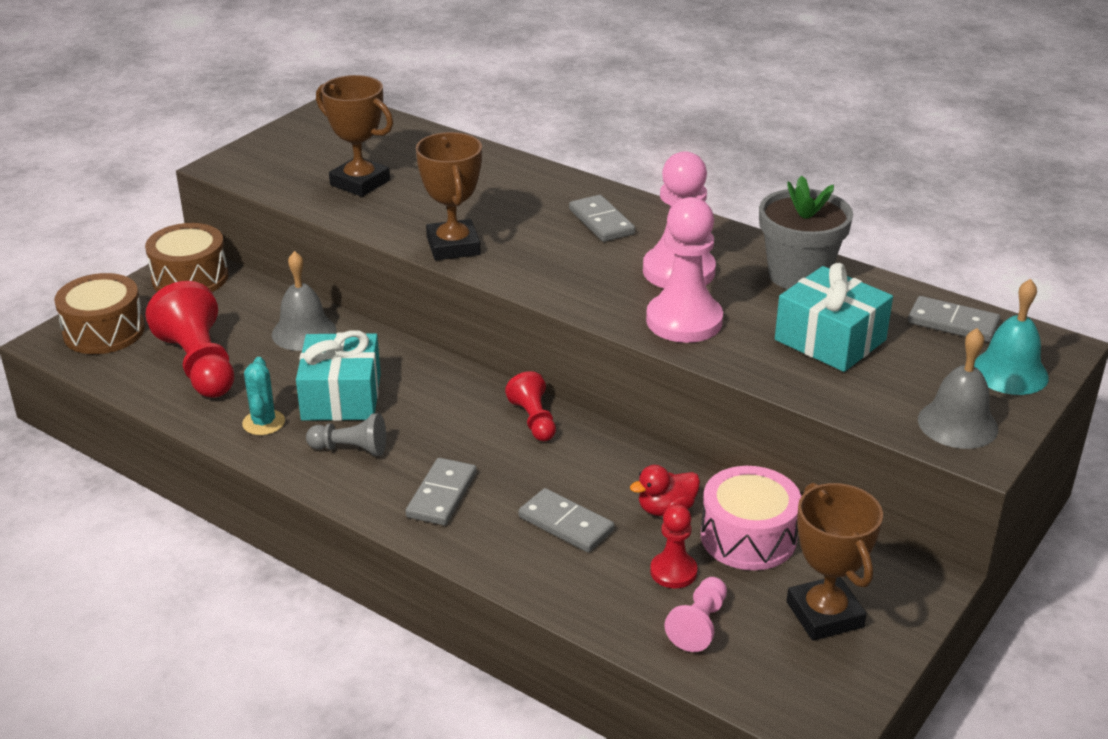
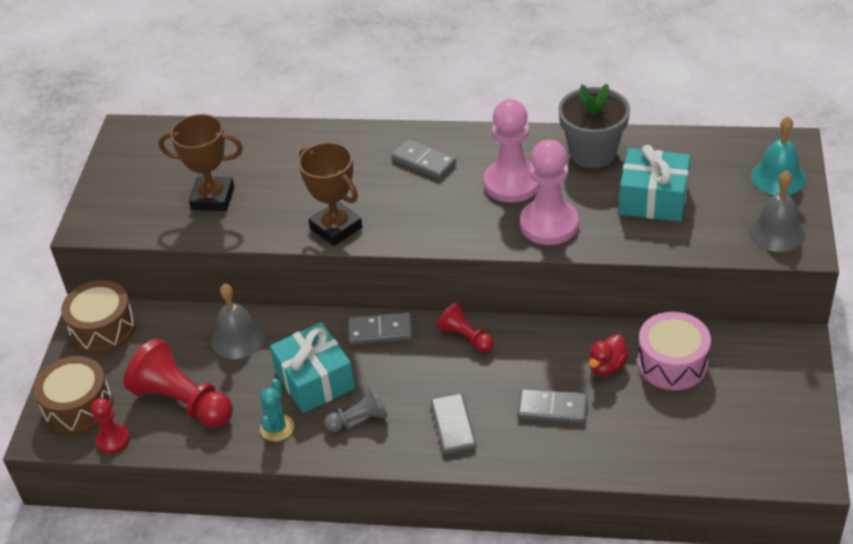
camera: 25 degrees left, 10 degrees up
(263, 423) = (277, 428): turquoise cactus -> turquoise cactus turned 45 degrees clockwise
(673, 572) = (646, 411): red pawn -> red pawn (113, 440)
(699, 625) = (690, 441): pink pawn -> none
(825, 614) = (757, 397): brown trophy -> none
(953, 323) = (717, 152): grey domino -> grey domino (380, 331)

